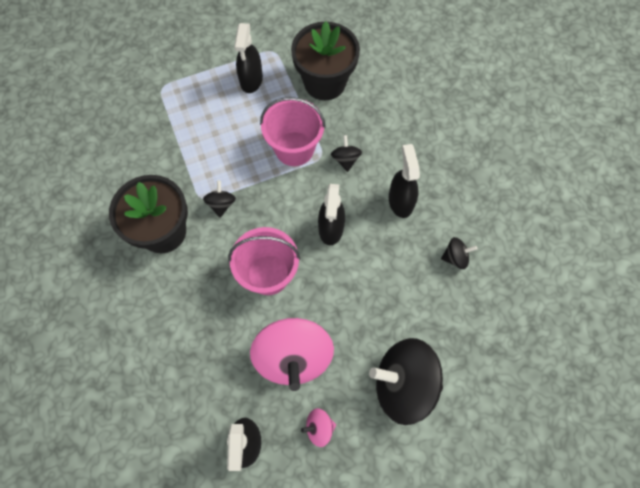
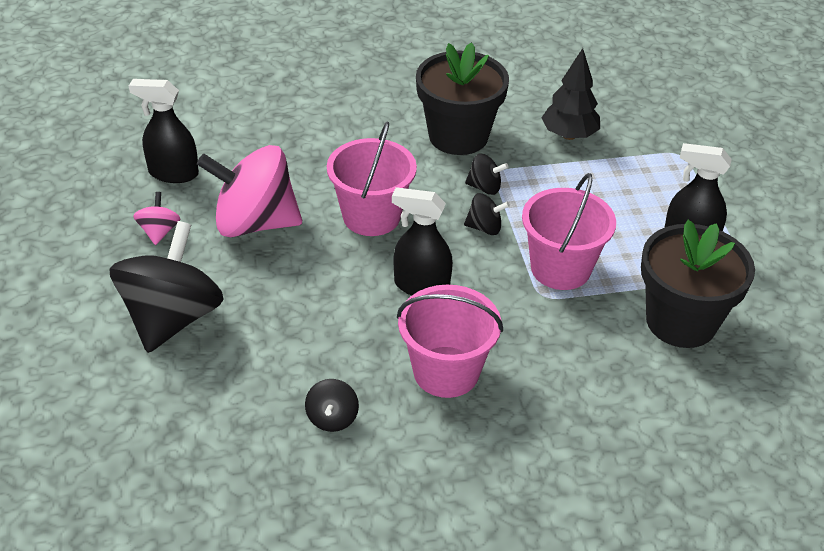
camera: 100 degrees right, 25 degrees down
(150, 156) = (569, 135): none -> black tree
(345, 159) = (532, 321): black spinning top -> black spinning top (484, 228)
(400, 201) = (446, 372): black spray bottle -> pink bucket

